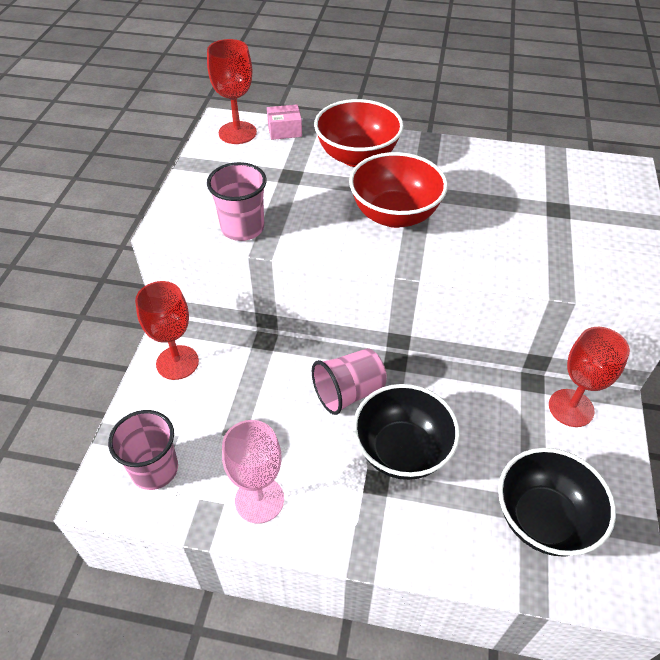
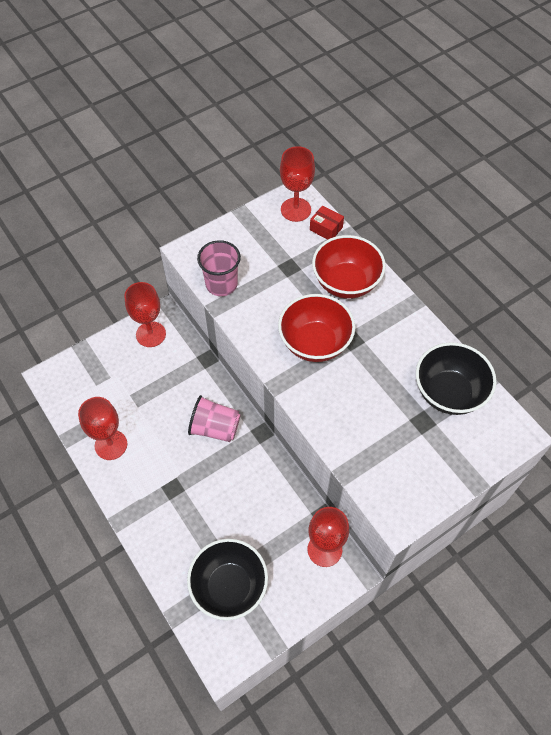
camera: 45 degrees right, 10 degrees up
(155, 469) = (83, 386): pink cup -> none
(259, 500) = (111, 445): pink goblet -> red goblet
(284, 130) = (326, 228): pink box -> red box
(402, 451) = (204, 484): black bowl -> black bowl (448, 393)

